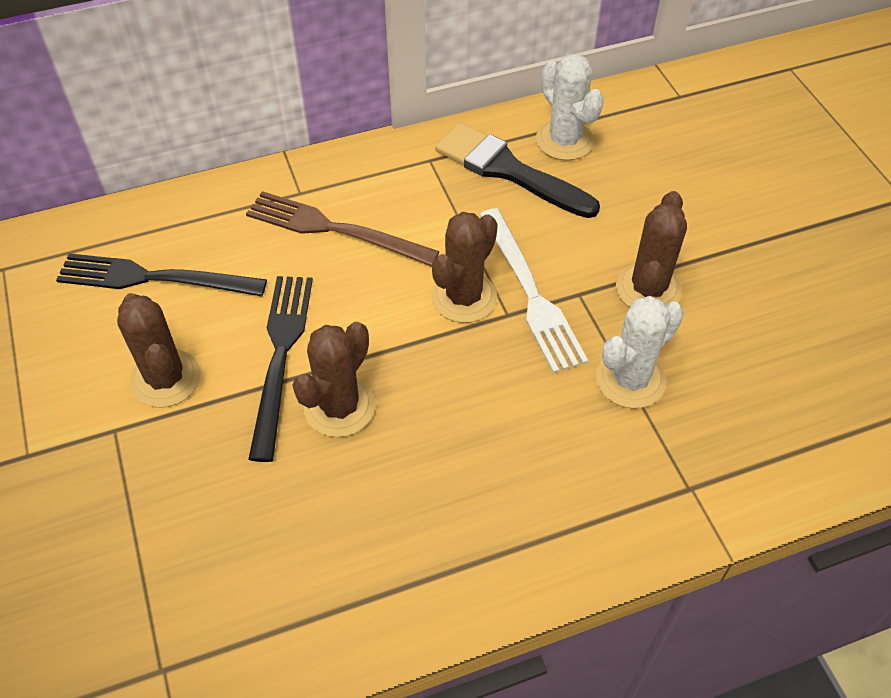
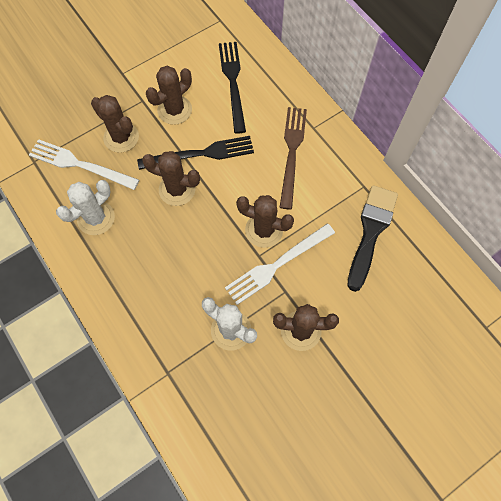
camera: 75 degrees right, 15 degrees up
(183, 482) = (121, 137): none -> brown cactus
(213, 570) = (80, 165): none -> white fork
(564, 141) = (410, 259): white cactus -> white cactus (96, 218)

